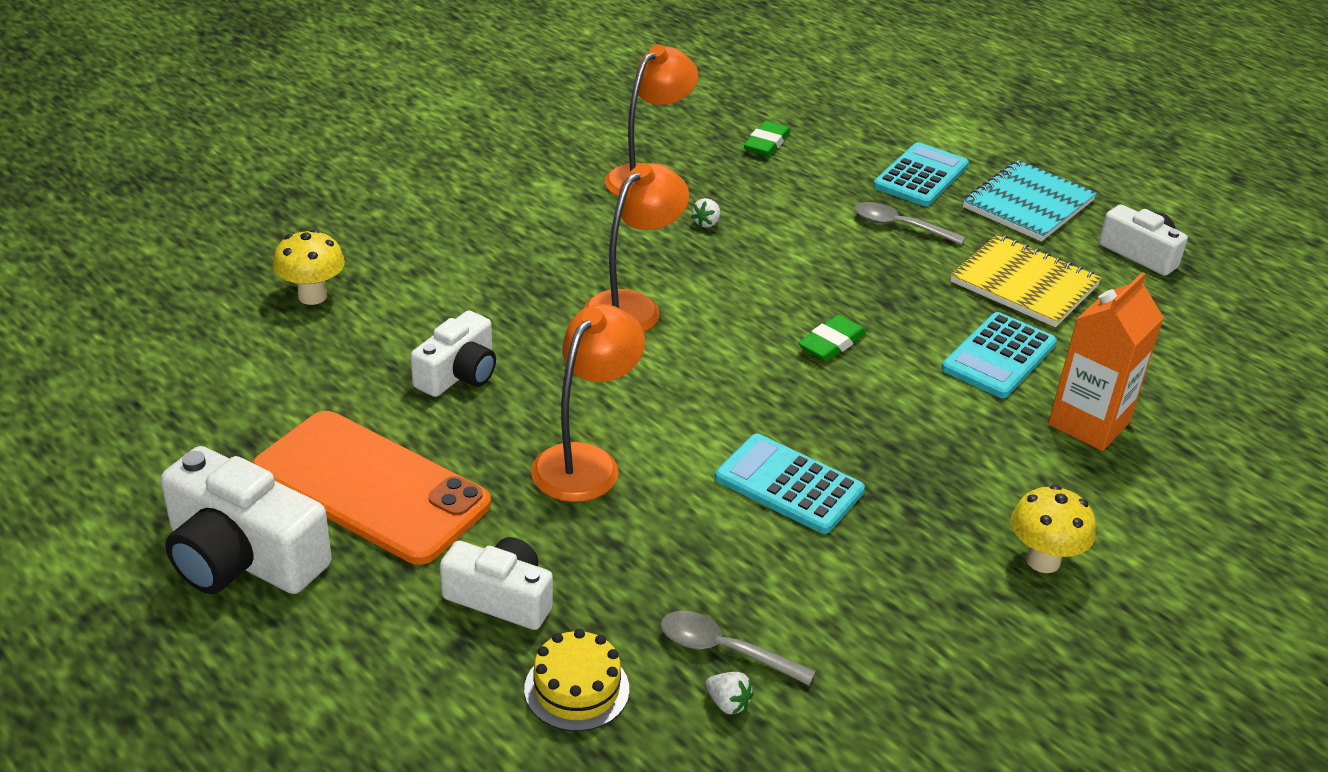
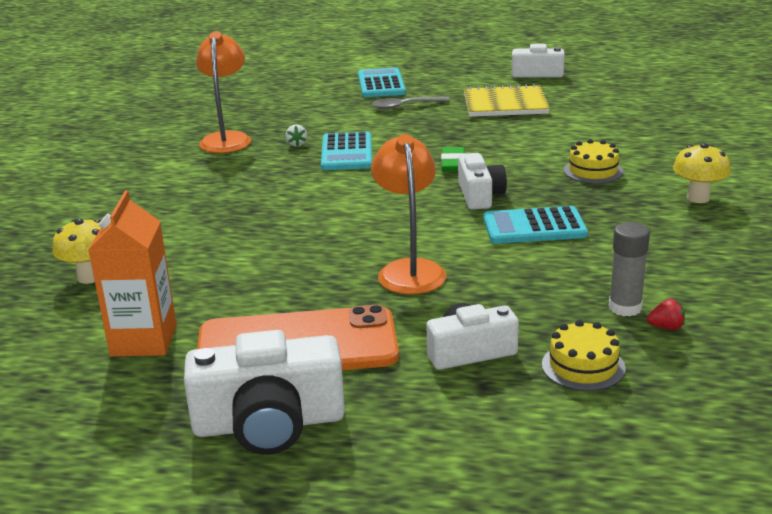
camera: 35 degrees left, 10 degrees down
(458, 373) = (260, 268): white camera -> white camera (479, 195)
(632, 306) = (316, 194): orange lamp -> none
(724, 650) = (625, 307): grey spoon -> grey glue stick
(728, 703) = (666, 327): white strawberry -> red strawberry
(766, 143) = (273, 101): green eraser -> none
(976, 445) = (593, 171): none -> yellow cake
(999, 356) = (542, 134): turquoise calculator -> turquoise calculator (347, 152)
(1028, 204) = (453, 75): turquoise notebook -> none
(1088, 423) = (625, 141): orange carton -> orange carton (144, 340)

